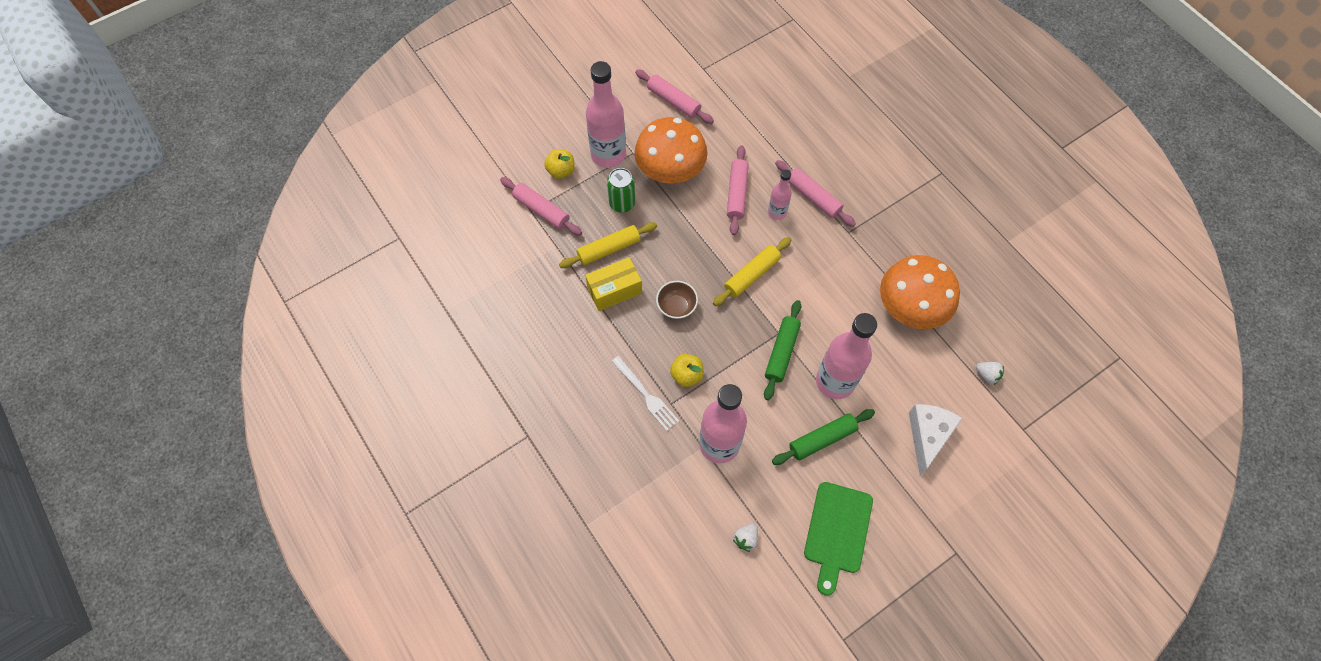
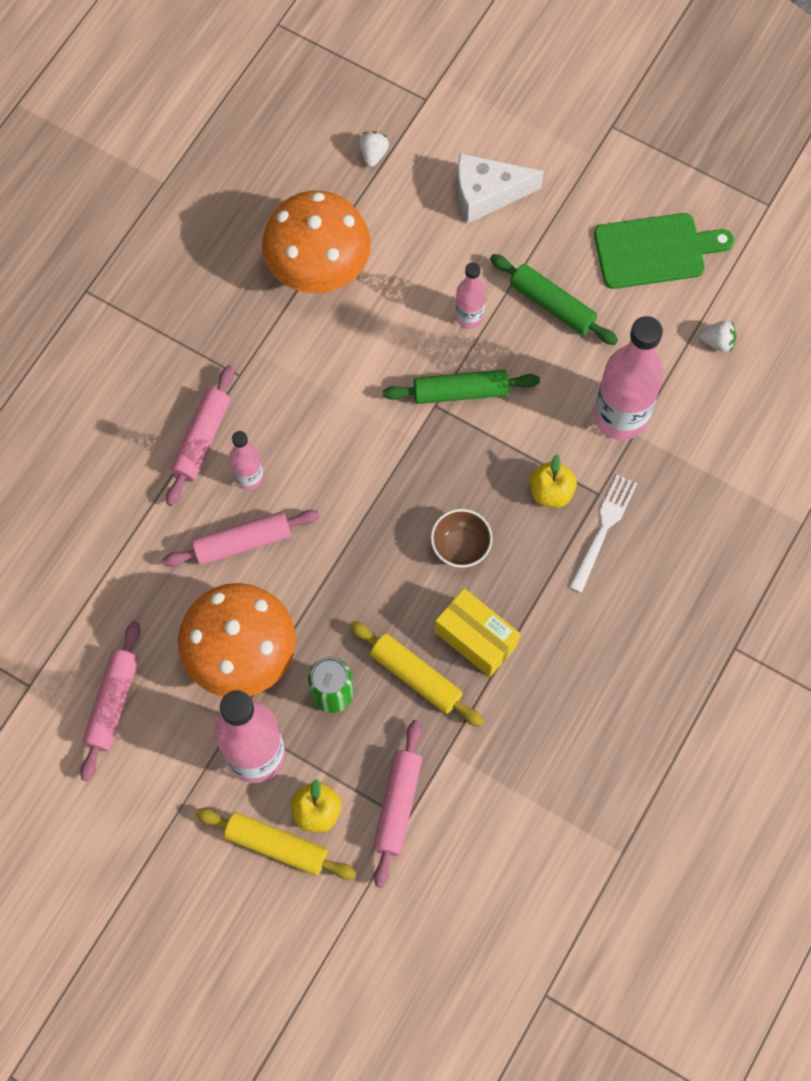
camera: 115 degrees left, 5 degrees up
(751, 275) = (365, 471): yellow rolling pin -> yellow rolling pin (276, 845)
(835, 381) = (469, 316): pink bottle -> pink bottle, size x0.52

